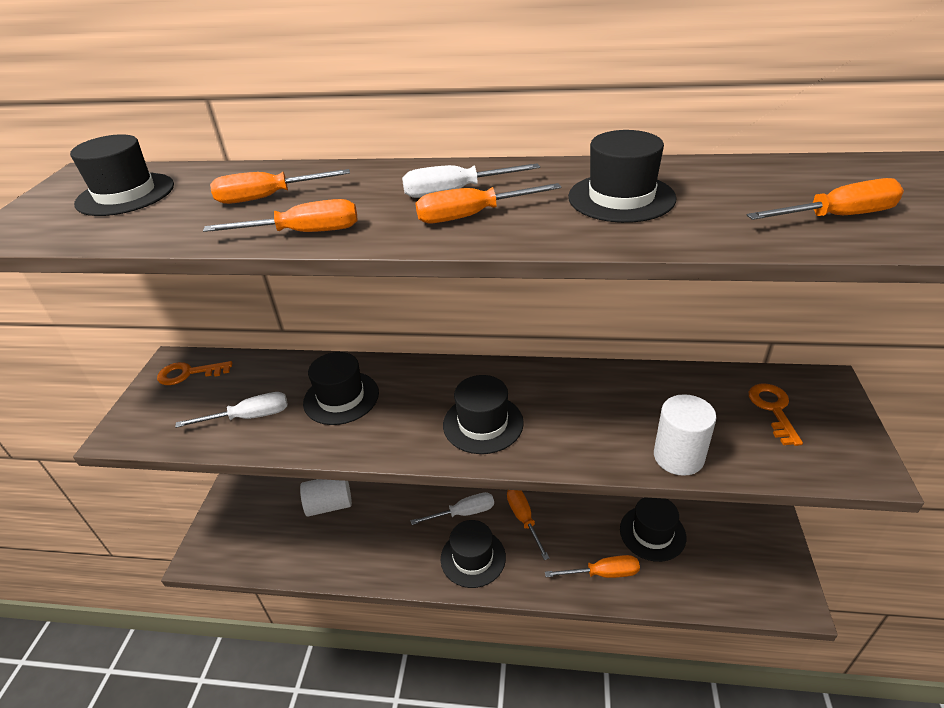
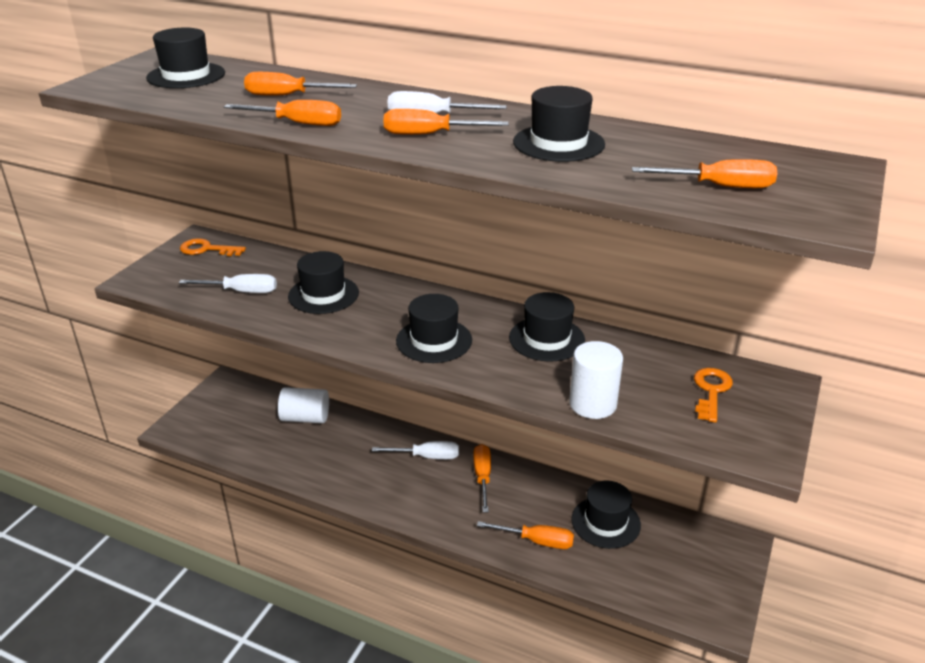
camera: 15 degrees right, 5 degrees down
(473, 558) = (417, 495): black hat -> black hat (546, 339)

